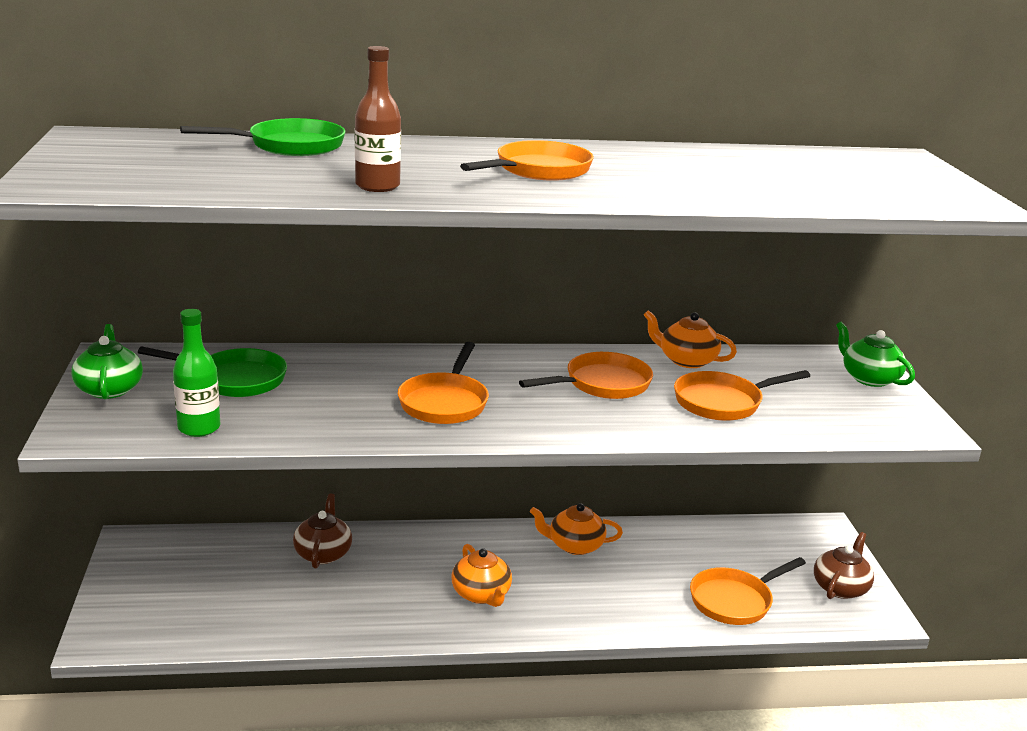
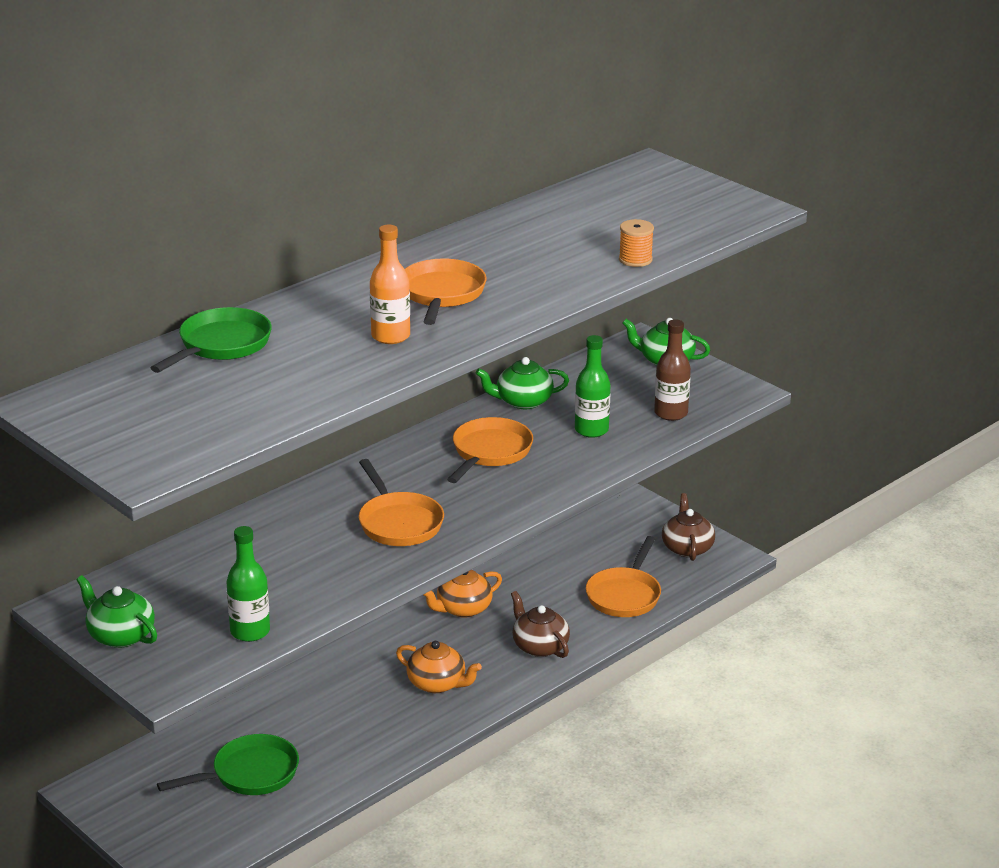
camera: 35 degrees left, 5 degrees up
(235, 379) = (207, 579): green pan -> green pan (250, 774)
(323, 553) = (269, 715): brown teapot -> brown teapot (539, 646)
(377, 186) = (367, 363): brown bottle -> brown bottle (671, 413)
(436, 179) = (390, 336): none -> orange bottle
(686, 360) = (523, 401): orange teapot -> green teapot
(722, 402) = (591, 430): orange pan -> green bottle
(777, 200) = (635, 260): none -> orange spool

